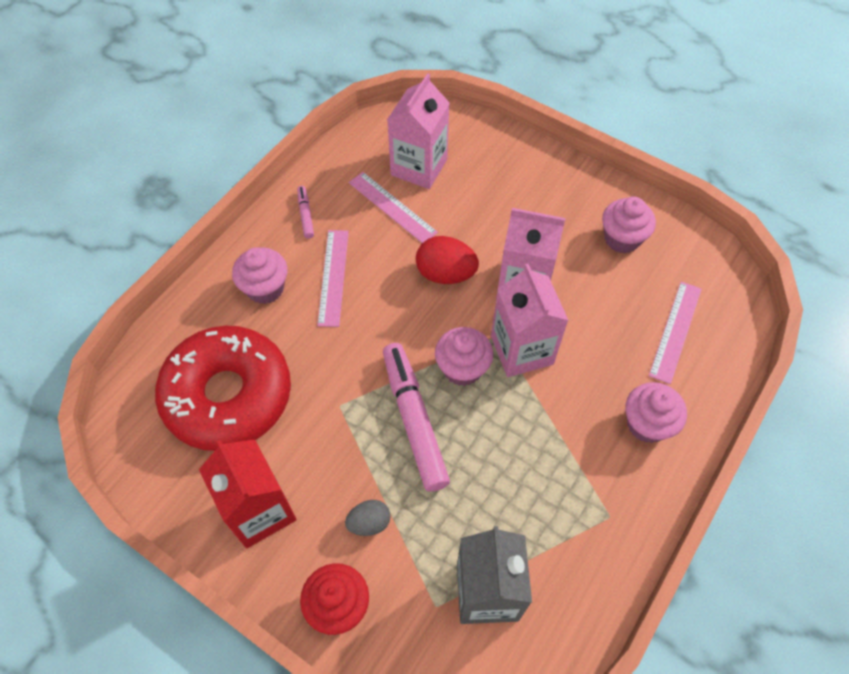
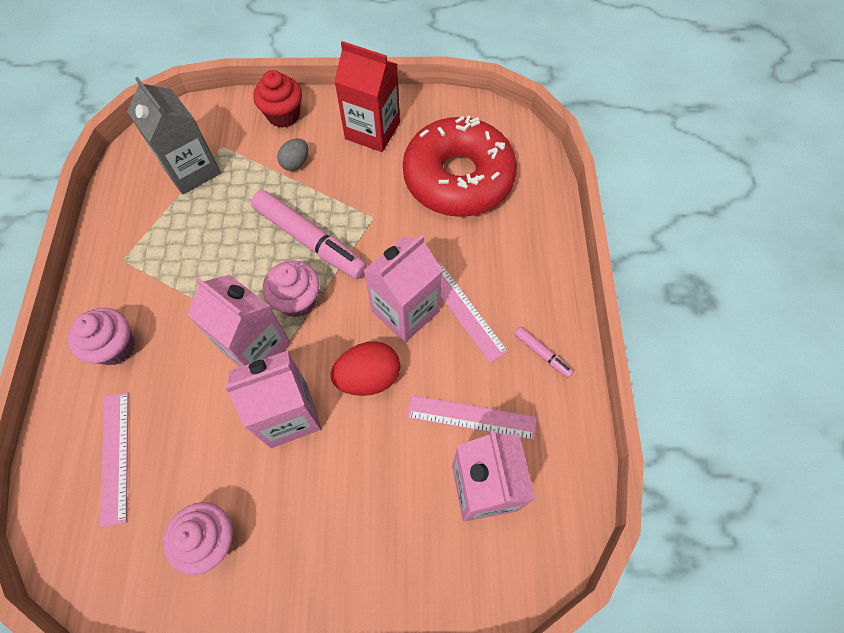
camera: 145 degrees right, 5 degrees up
(265, 288) = (509, 266): pink cupcake -> none
(379, 304) = (405, 311): none -> pink carton

